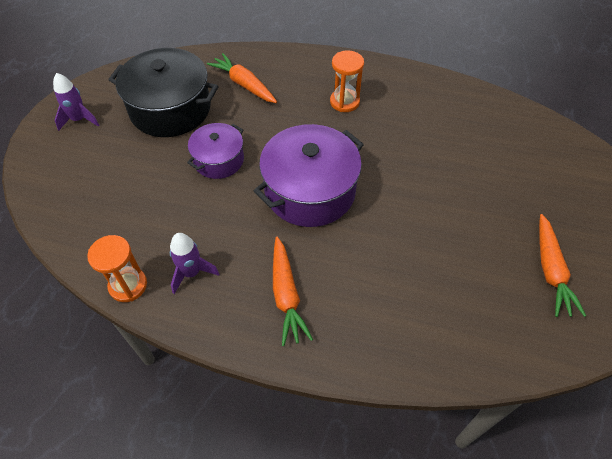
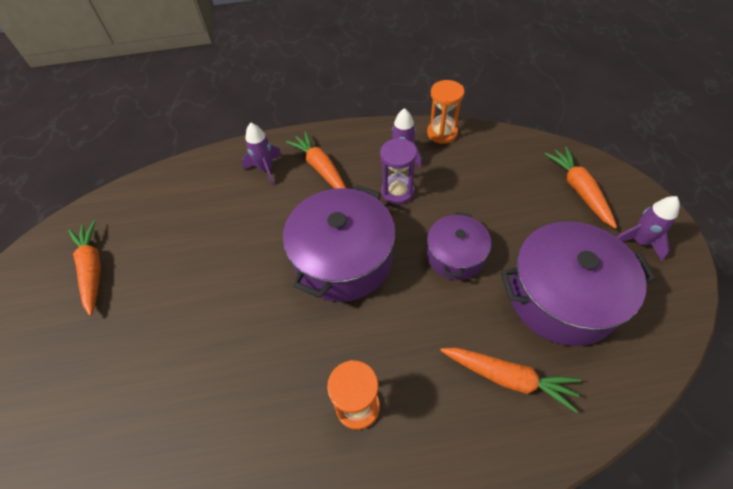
camera: 160 degrees right, 0 degrees up
(72, 171) = (579, 190): none -> orange carrot
(170, 109) = (561, 297): black pot -> purple pot
(225, 234) = (397, 192): none -> purple hourglass
(348, 322) = (266, 169): none -> purple rocket

